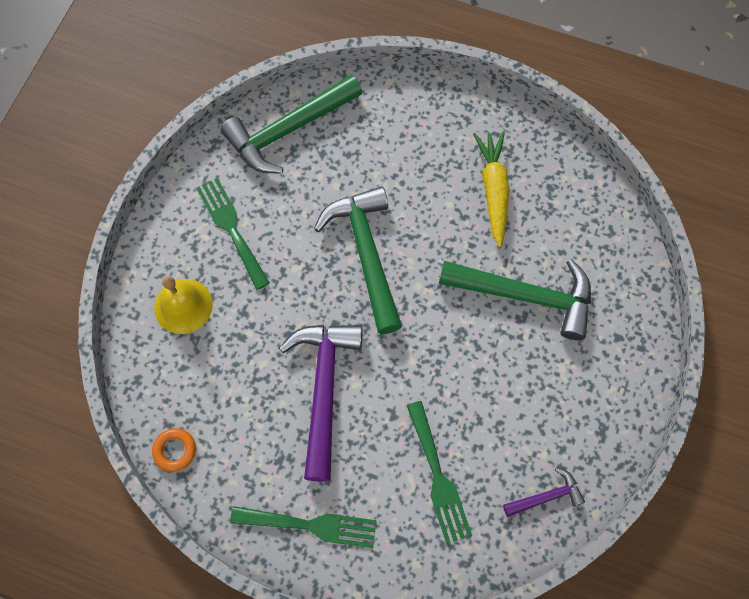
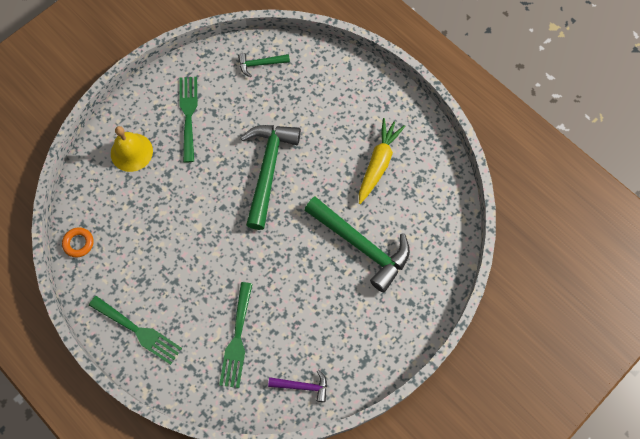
camera: 25 degrees right, 0 degrees up
(289, 130) = (260, 64): green hammer -> green hammer, size x0.48
(323, 390) = (192, 247): purple hammer -> none

